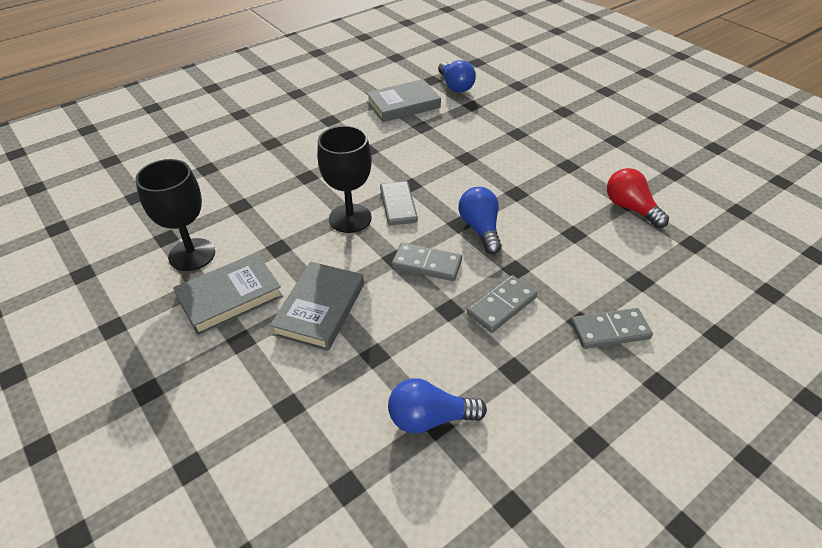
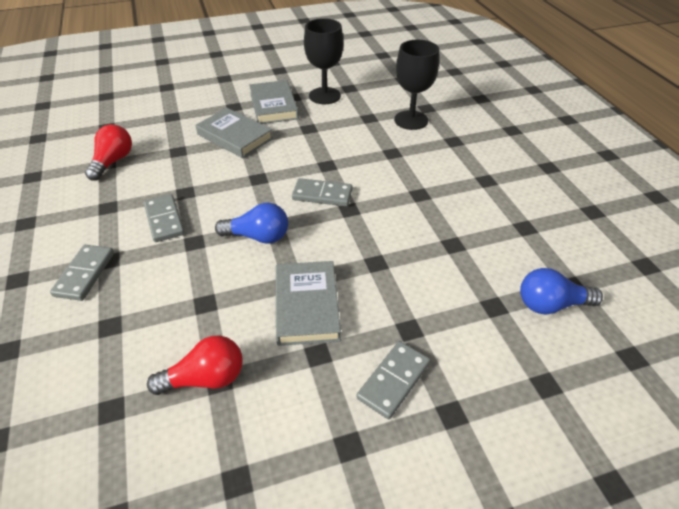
camera: 110 degrees right, 0 degrees up
(350, 218) = (321, 165): black goblet -> black goblet (411, 120)
(403, 105) = (507, 241): grey book -> grey book (307, 306)
(427, 264) = (239, 193): grey domino -> grey domino (394, 381)
(429, 418) = (113, 161): blue light bulb -> red light bulb

